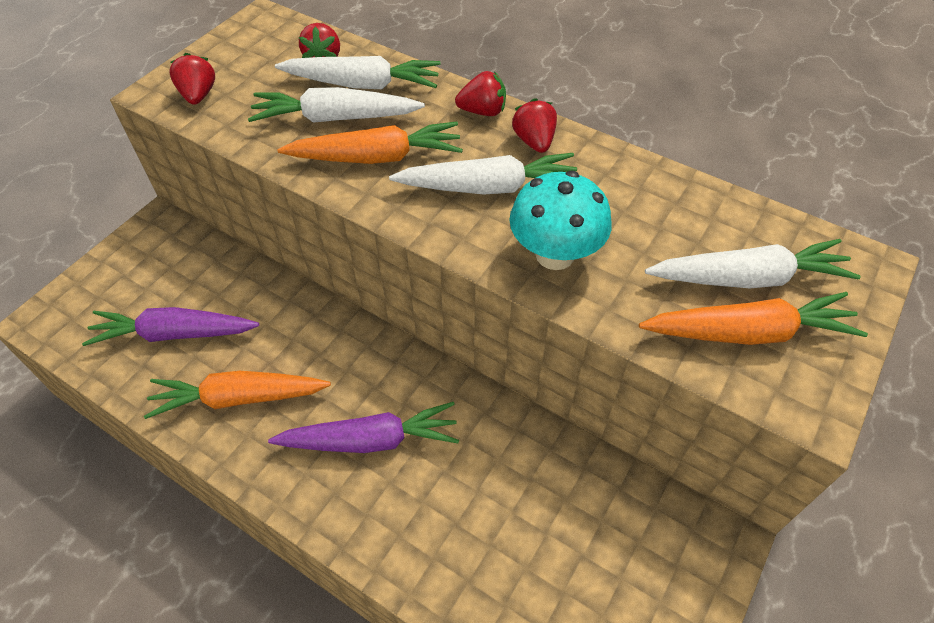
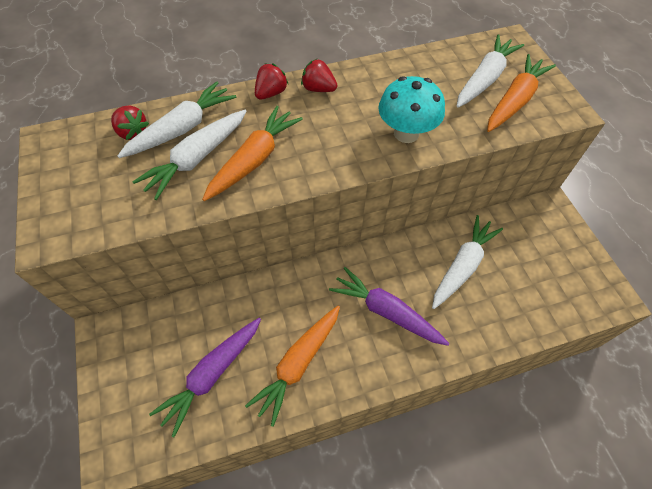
camera: 50 degrees left, 5 degrees up
(198, 95) = (83, 216): red strawberry -> none
(371, 440) = (386, 311): purple carrot -> purple carrot turned 90 degrees counterclockwise
(488, 187) = (332, 128): white carrot -> white carrot (462, 266)

